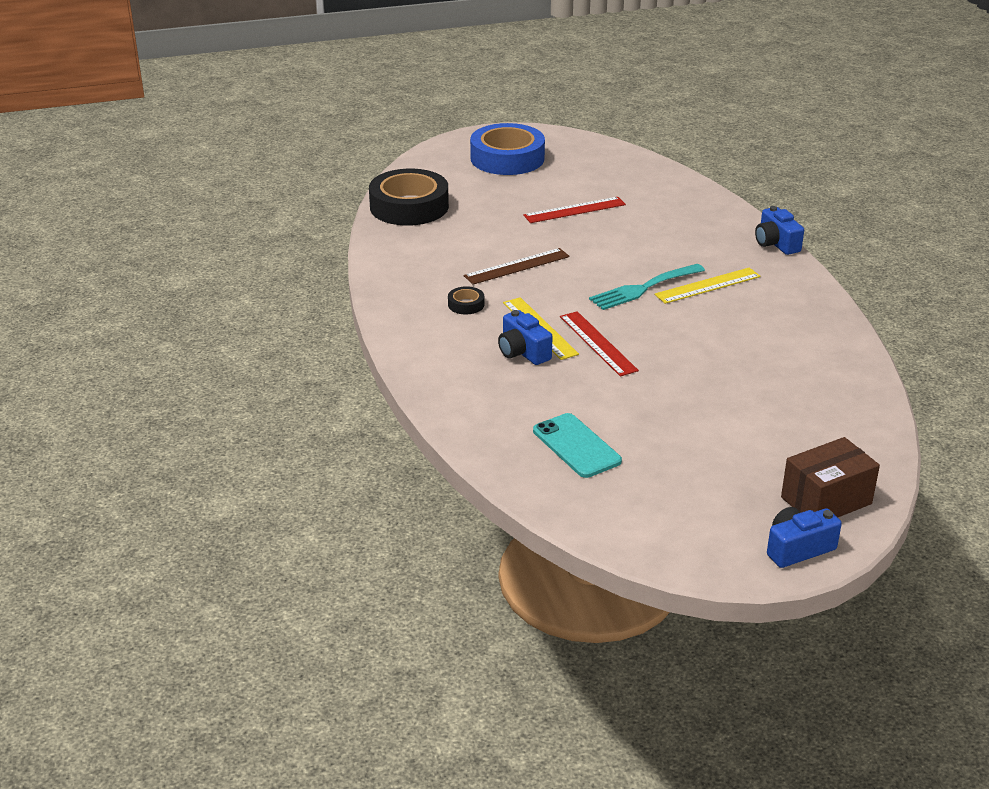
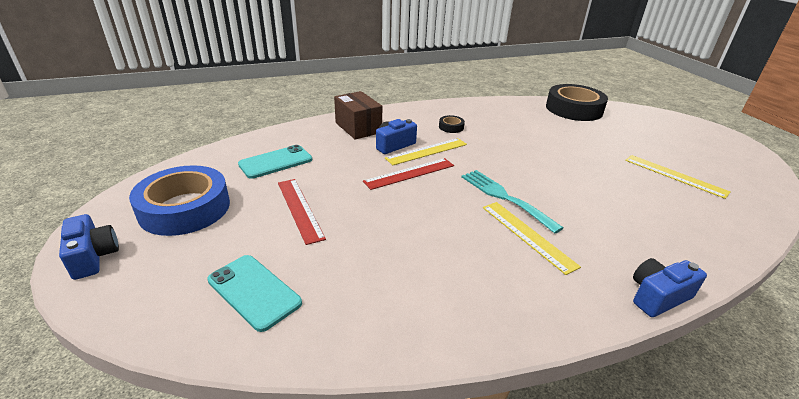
camera: 85 degrees right, 0 degrees up
(507, 158) = (688, 141): blue tape -> blue tape (185, 208)
(517, 266) = (512, 144): brown ruler -> none
(574, 210) = (624, 168): red ruler -> red ruler (299, 209)
(587, 187) = (675, 175): none -> yellow ruler
(821, 434) = (254, 291): none -> turquoise phone
(826, 500) = (147, 282): brown box -> brown box (358, 128)

